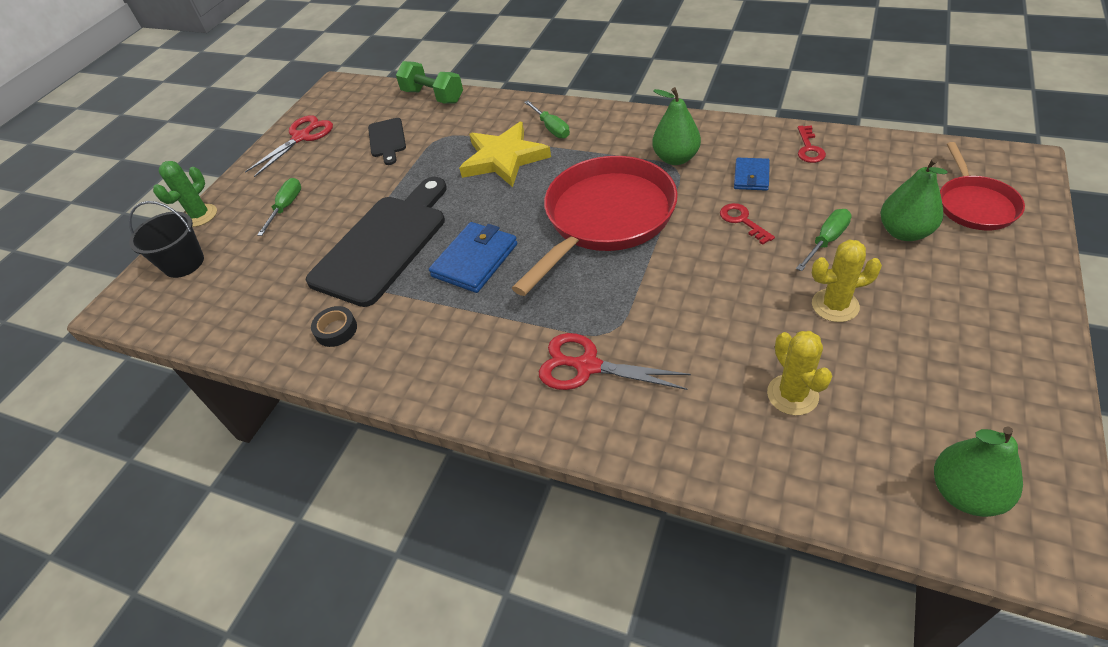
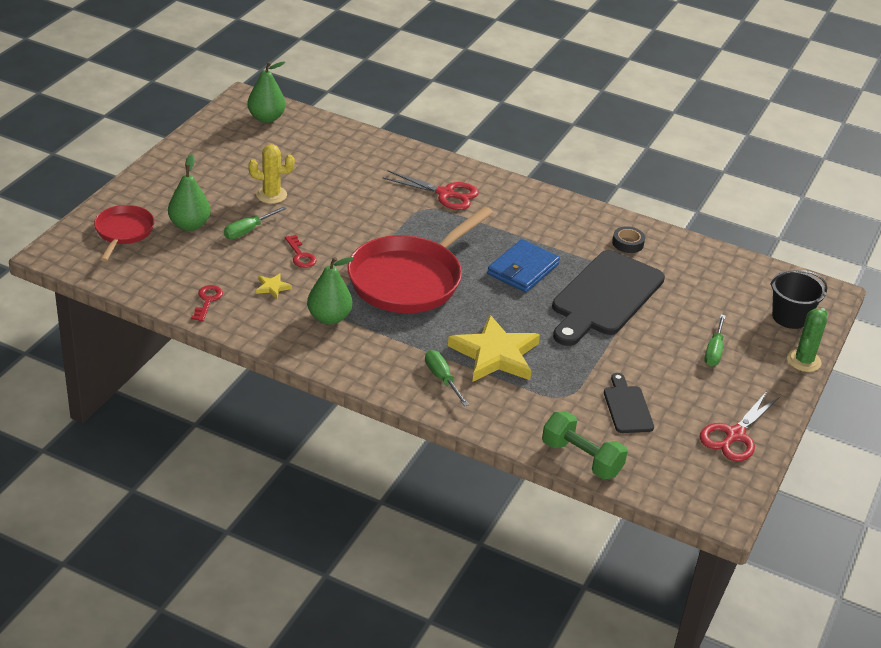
camera: 175 degrees right, 10 degrees down
(751, 176) = (272, 287): blue wallet -> yellow star
(792, 395) = (326, 162): yellow cactus -> none

